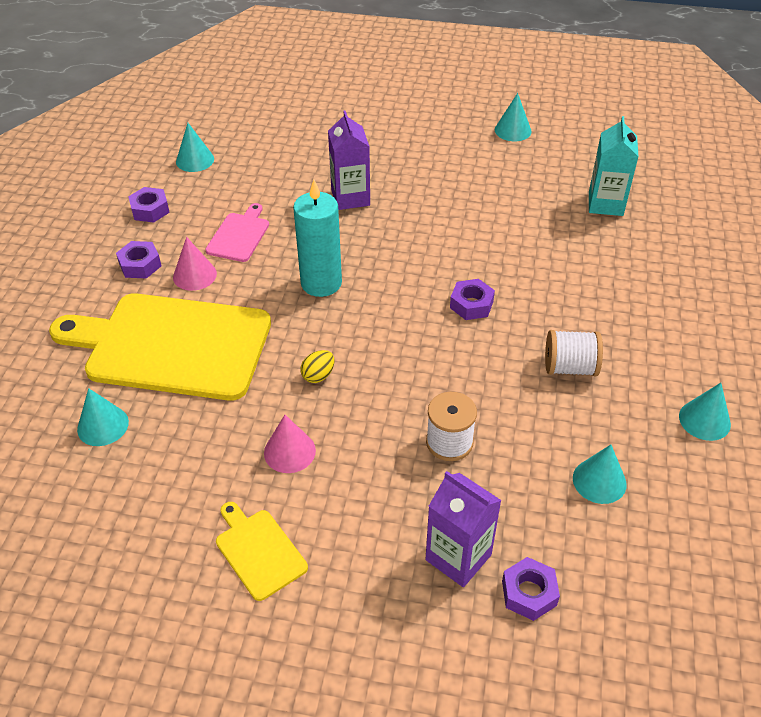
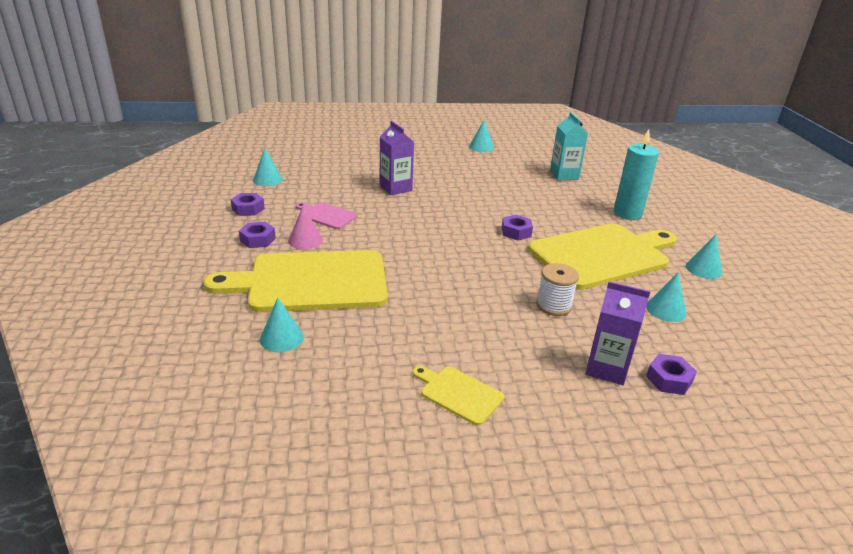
camera: 20 degrees left, 15 degrees down
(239, 235) = (326, 215): pink cutting board -> pink cutting board turned 60 degrees counterclockwise
(289, 451) = (443, 329): pink cone -> none
(318, 375) = (435, 283): yellow egg -> none
(321, 283) = (404, 233): turquoise candle -> turquoise candle (627, 213)
(569, 367) = (602, 255): white spool -> yellow cutting board

